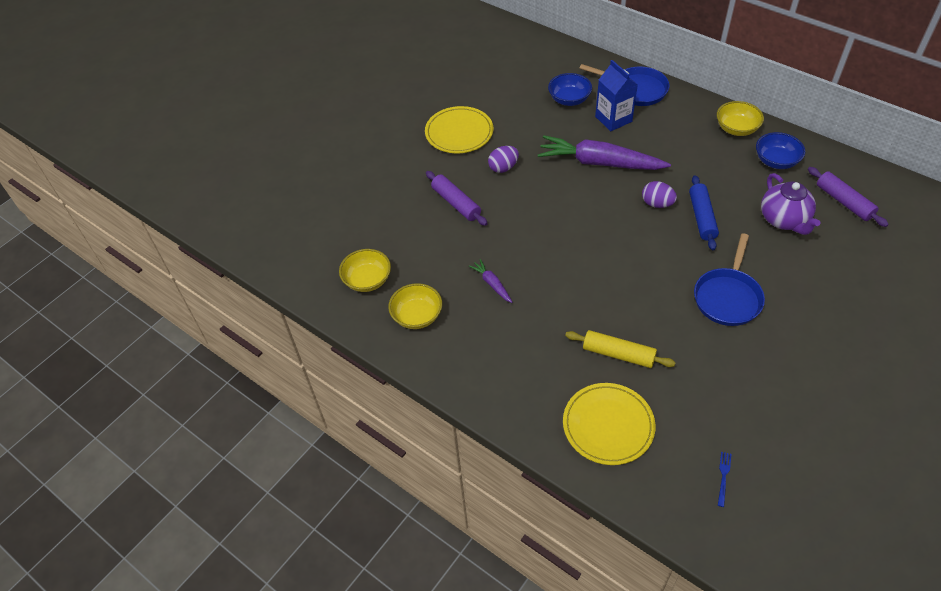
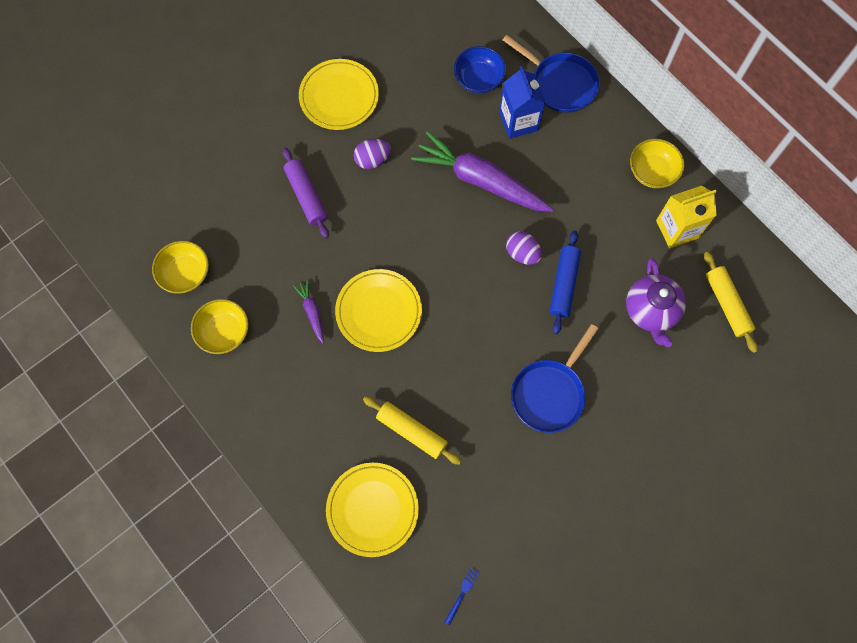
camera: 10 degrees right, 20 degrees up
(551, 270) = (378, 311): none -> yellow plate
(776, 161) = (677, 229): blue bowl -> yellow carton
(844, 202) = (727, 304): purple rolling pin -> yellow rolling pin

